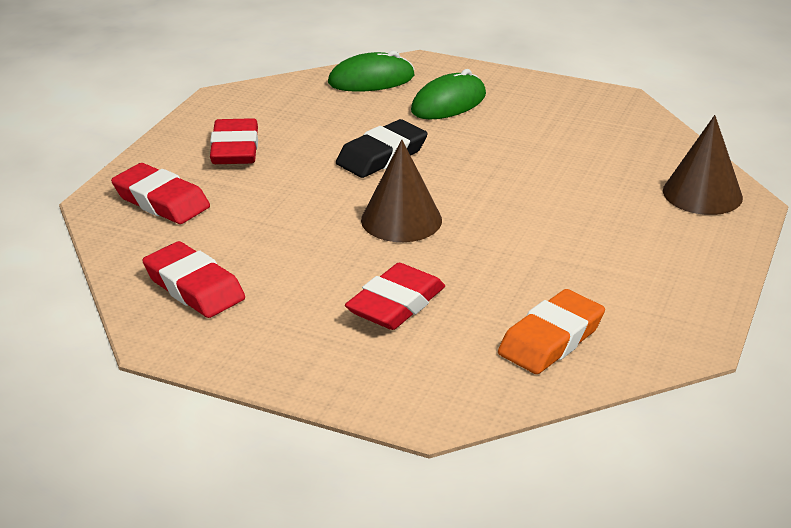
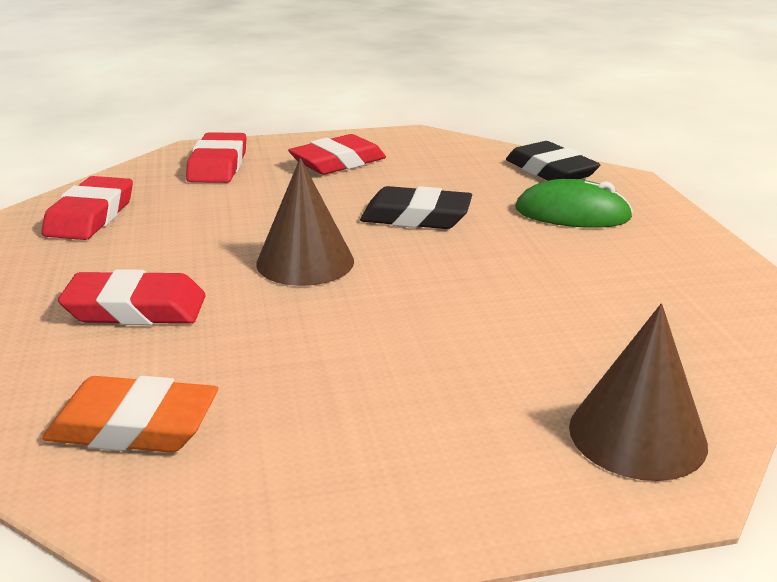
camera: 55 degrees right, 5 degrees down
(371, 80) = (550, 171): green mouse -> black eraser

